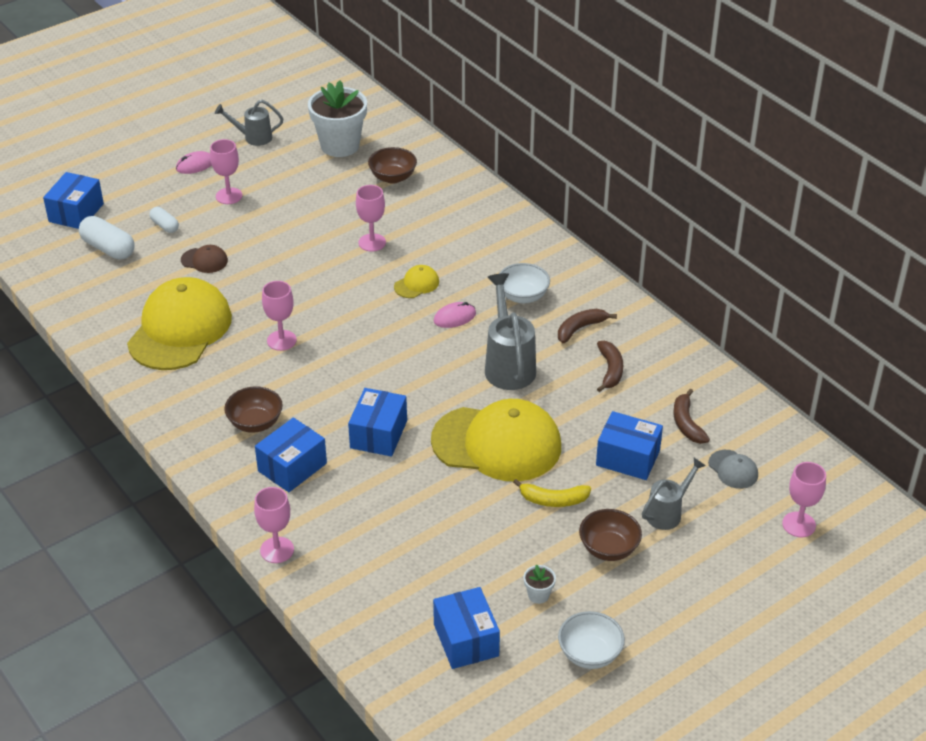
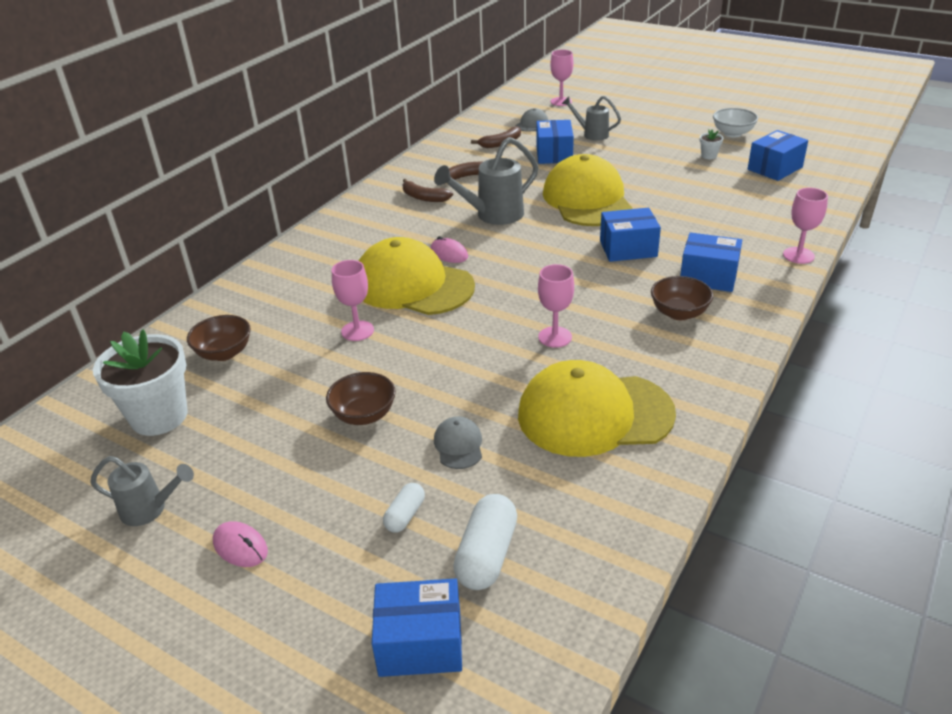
camera: 110 degrees left, 5 degrees down
(204, 260) = (458, 445): brown cap -> grey cap
(229, 196) = (309, 477): pink goblet -> none
(253, 137) = (150, 510): grey watering can -> grey watering can turned 60 degrees counterclockwise
(416, 284) = (412, 285): yellow cap -> yellow cap, size x2.44
(523, 296) = (397, 230): white bowl -> none
(553, 500) = (621, 169): yellow banana -> none
(608, 548) = (643, 144): brown bowl -> brown bowl (364, 415)

